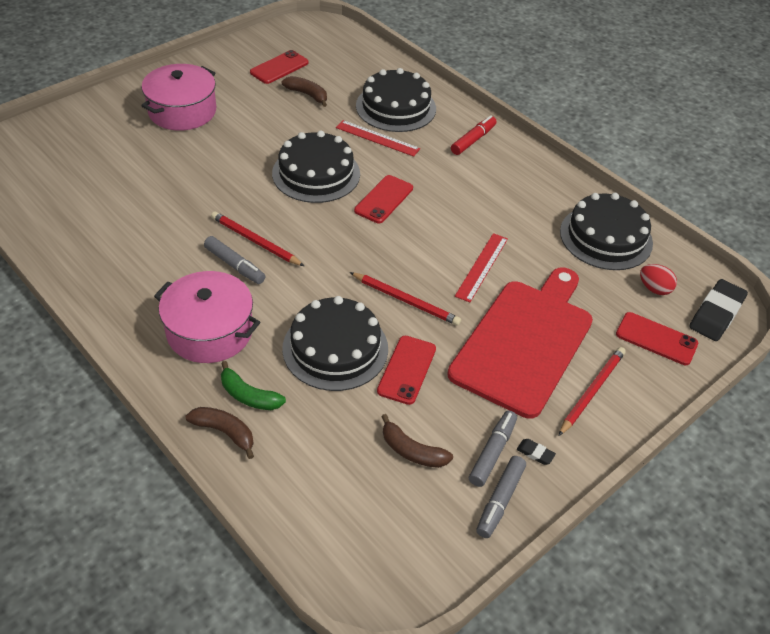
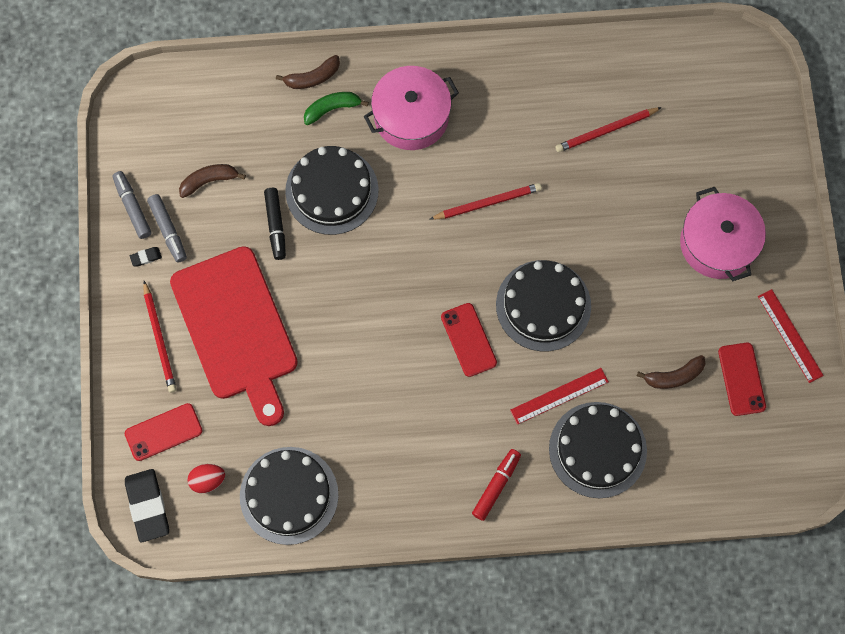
camera: 130 degrees right, 25 degrees up
(234, 265) = (470, 172): grey marker -> none
(406, 300) = (340, 273): red pencil -> red pencil (606, 131)
(407, 370) = (276, 226): red phone -> black marker
(473, 140) = (496, 486): red marker -> red marker turned 135 degrees counterclockwise
(482, 267) = (332, 359): red ruler -> red ruler (790, 336)

